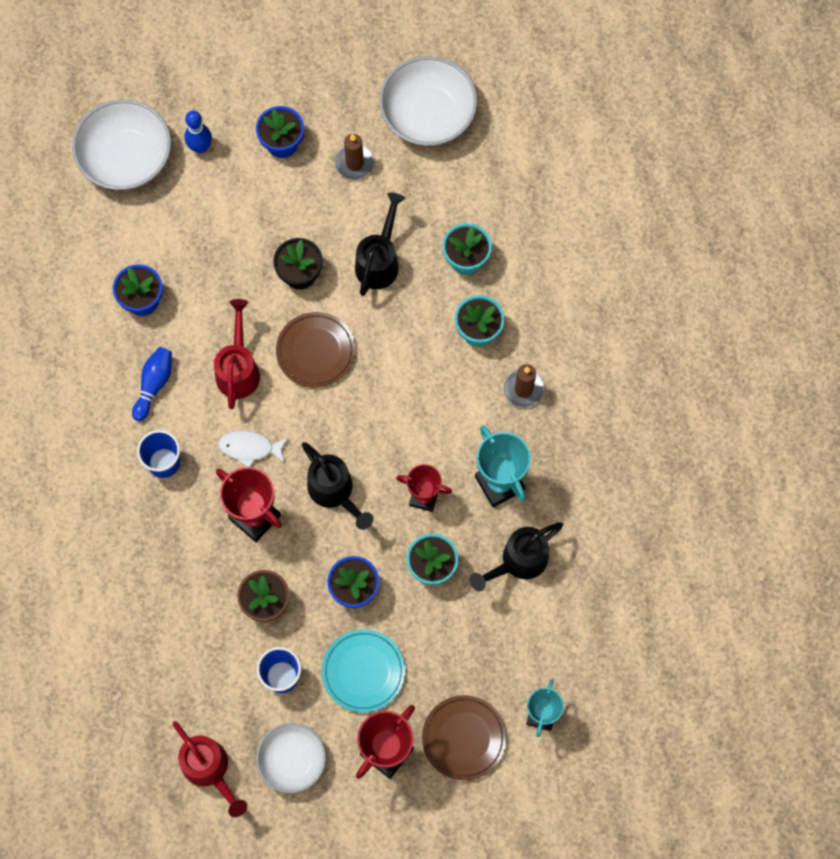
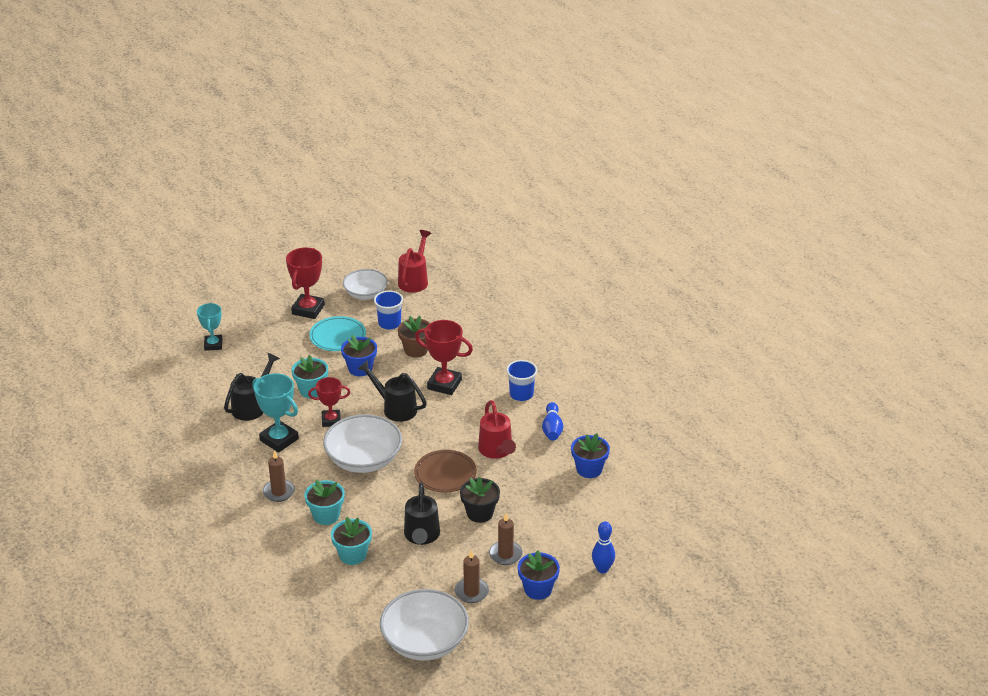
camera: 160 degrees right, 35 degrees down
(126, 158) = (656, 547): white bowl -> white bowl (363, 460)
(209, 769) = (414, 280): red watering can -> red watering can turned 75 degrees clockwise
(250, 448) = (466, 415): white fish -> none
(296, 203) = (505, 554): none -> brown candle
(464, 738) = (261, 325): brown plate -> none

